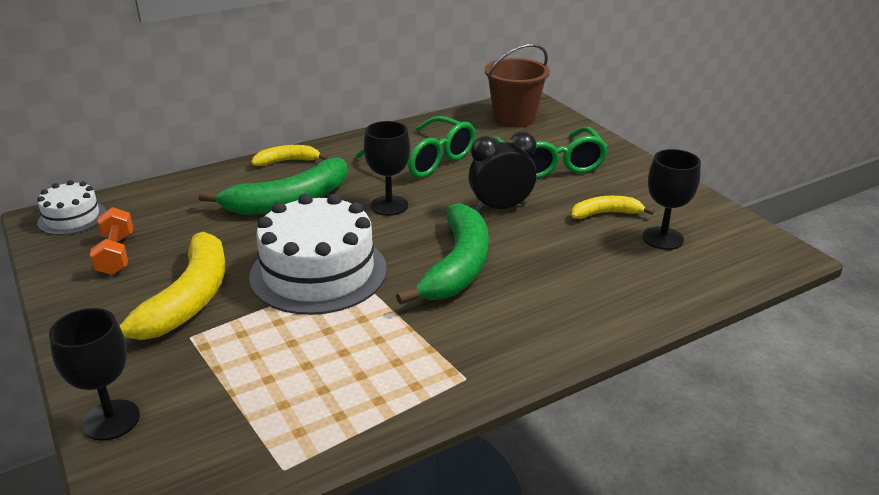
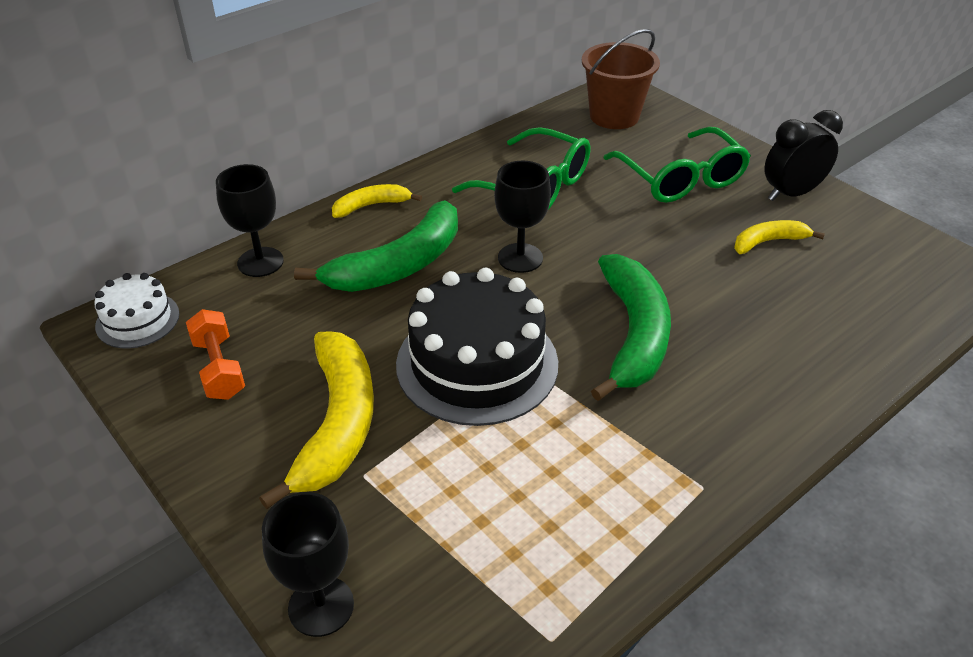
camera: 10 degrees left, 10 degrees up
(318, 272) = (477, 363): white cake -> black cake
(500, 208) = (649, 247): black clock -> black clock (791, 193)
(662, 238) = (842, 269): black goblet -> black goblet (260, 262)

